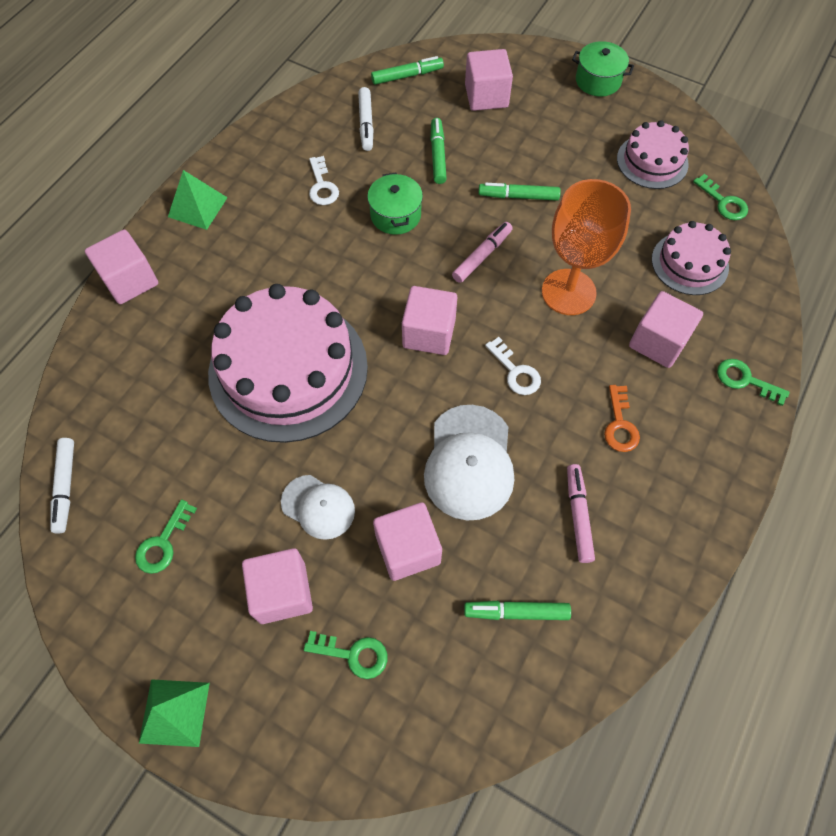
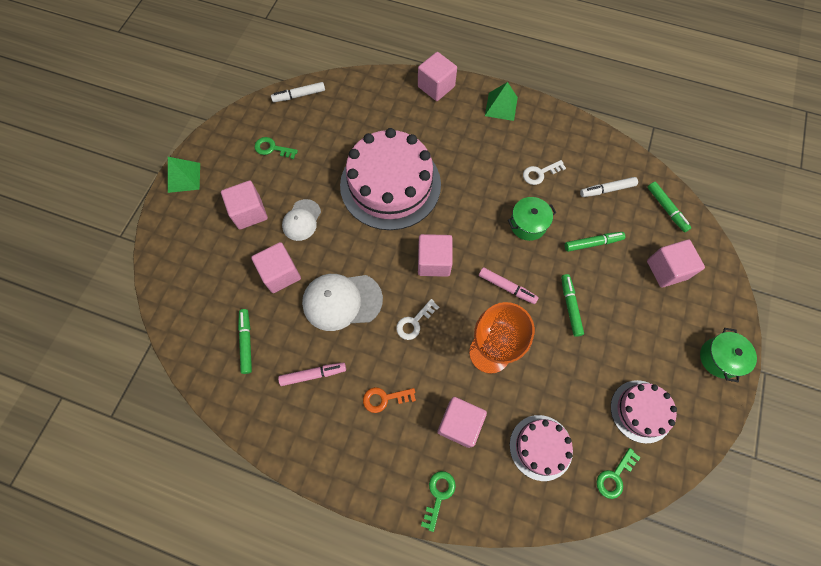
camera: 80 degrees right, 5 degrees up
(353, 654) = (217, 255): green key -> none

